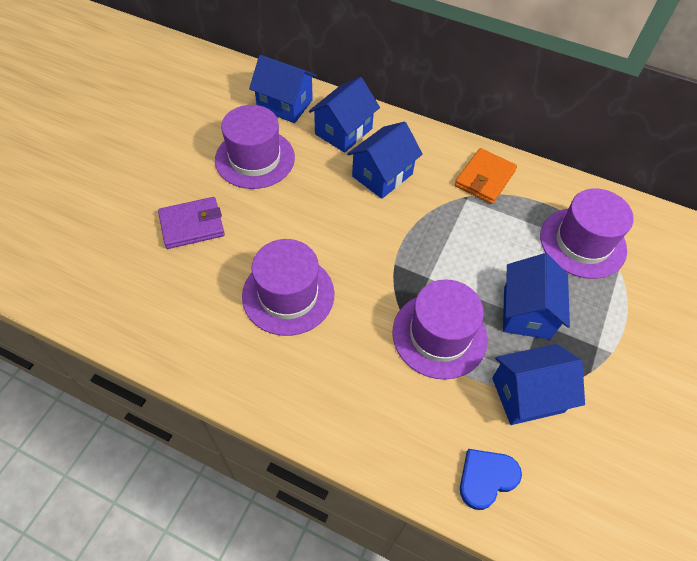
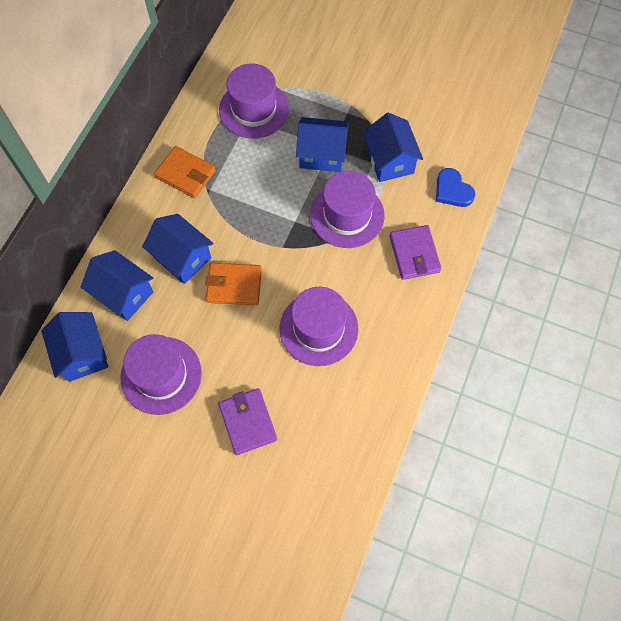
camera: 90 degrees left, 10 degrees up
(285, 104) = (82, 354): blue house -> blue house turned 45 degrees counterclockwise
(347, 218) = (234, 285): none -> orange wallet
(383, 412) = (414, 254): none -> purple wallet

